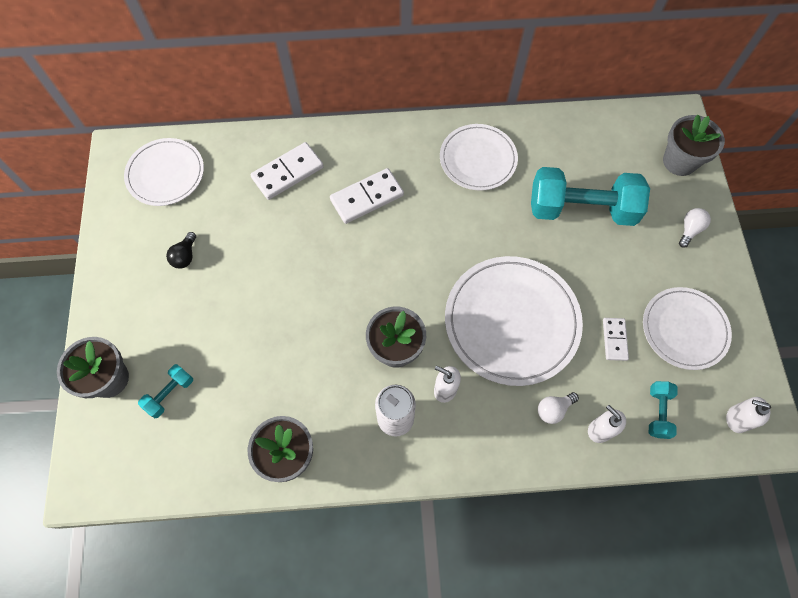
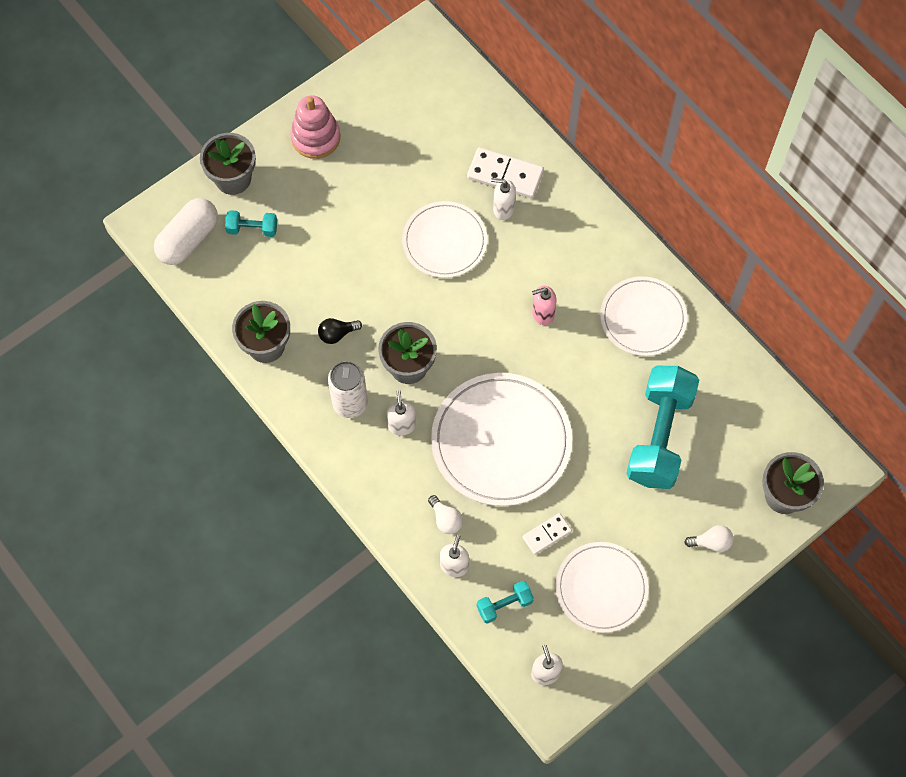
camera: 55 degrees right, 0 degrees up
(132, 457) = (188, 239): none -> white capsule
(133, 286) = (315, 137): none -> pink stacking toy
(165, 174) = (430, 84): white plate -> white plate (444, 241)
(185, 256) = (369, 154): black light bulb -> black light bulb (337, 334)
(315, 192) = (503, 209): none -> white soap dispenser
(367, 198) = (530, 253): white domino -> none
(424, 222) = (542, 314): none -> pink soap dispenser
(553, 409) = (446, 519): white light bulb -> white light bulb turned 150 degrees counterclockwise
(581, 209) = (659, 436): turquoise dumbbell -> turquoise dumbbell turned 45 degrees clockwise

